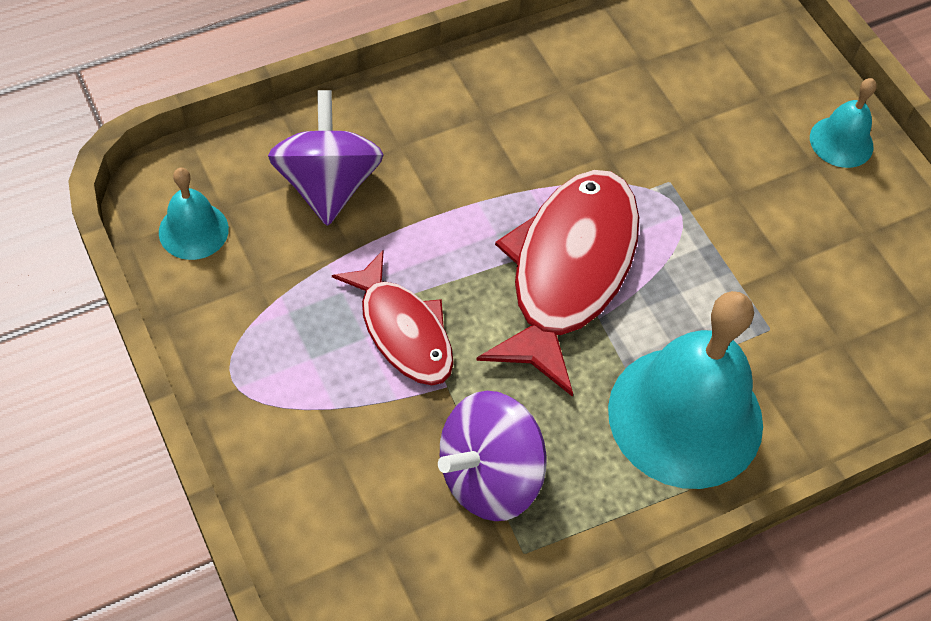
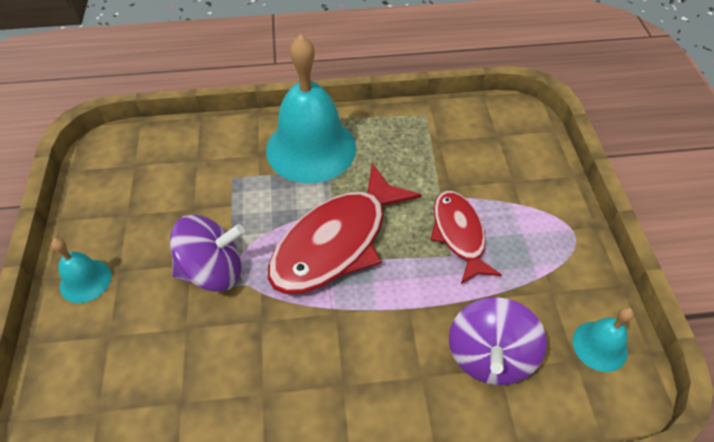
camera: 155 degrees left, 5 degrees down
(489, 476) = (432, 149): purple spinning top -> purple spinning top (213, 271)

